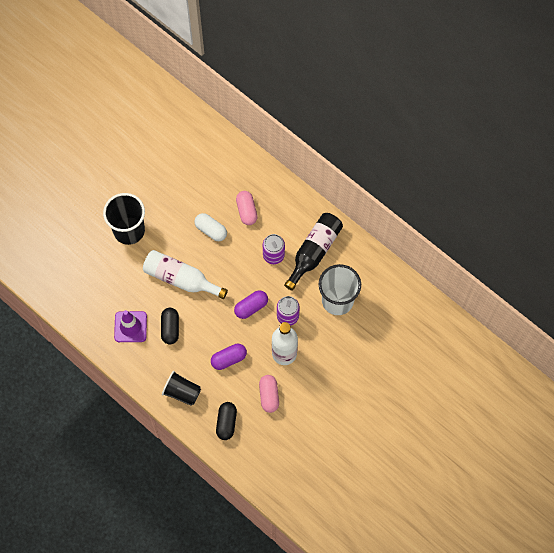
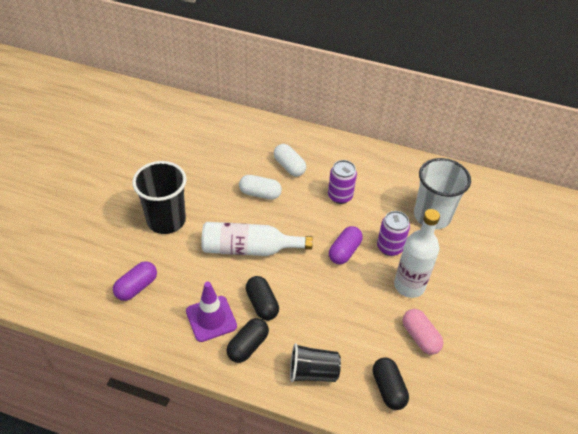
camera: 25 degrees left, 20 degrees down
(147, 356) = (248, 346): none -> black capsule
(229, 359) = (349, 313): purple capsule -> purple capsule (136, 287)
(246, 211) = (289, 166): pink capsule -> white capsule
(314, 252) = (379, 181): black bottle -> none

